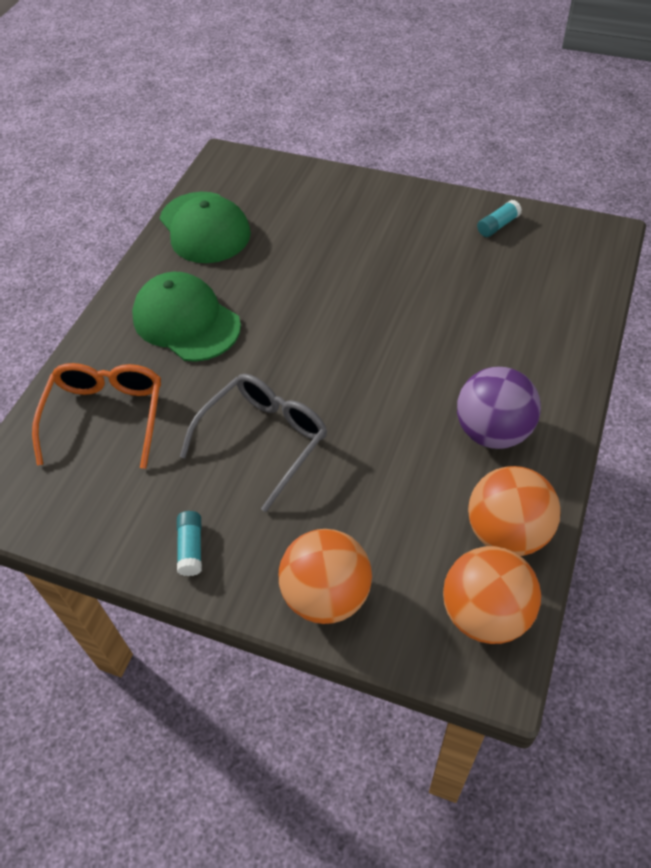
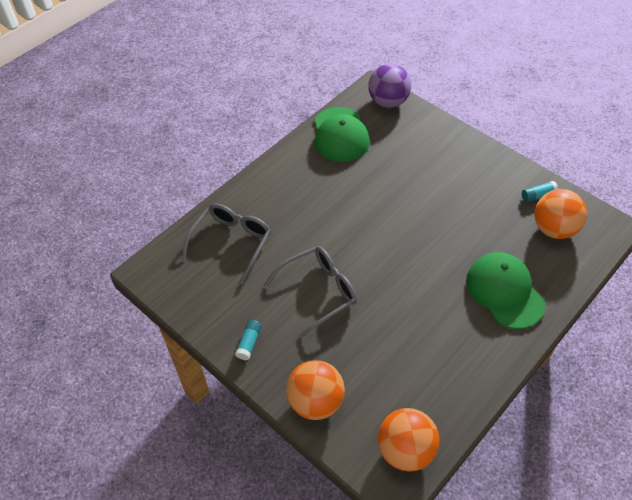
camera: 20 degrees right, 0 degrees up
(106, 416) = (232, 242): orange glasses -> grey glasses
(186, 321) = (303, 196): green cap -> green cap (504, 291)
(493, 431) = (465, 338): purple ball -> purple ball (388, 102)
(507, 532) = (443, 406): orange ball -> orange ball (554, 229)

